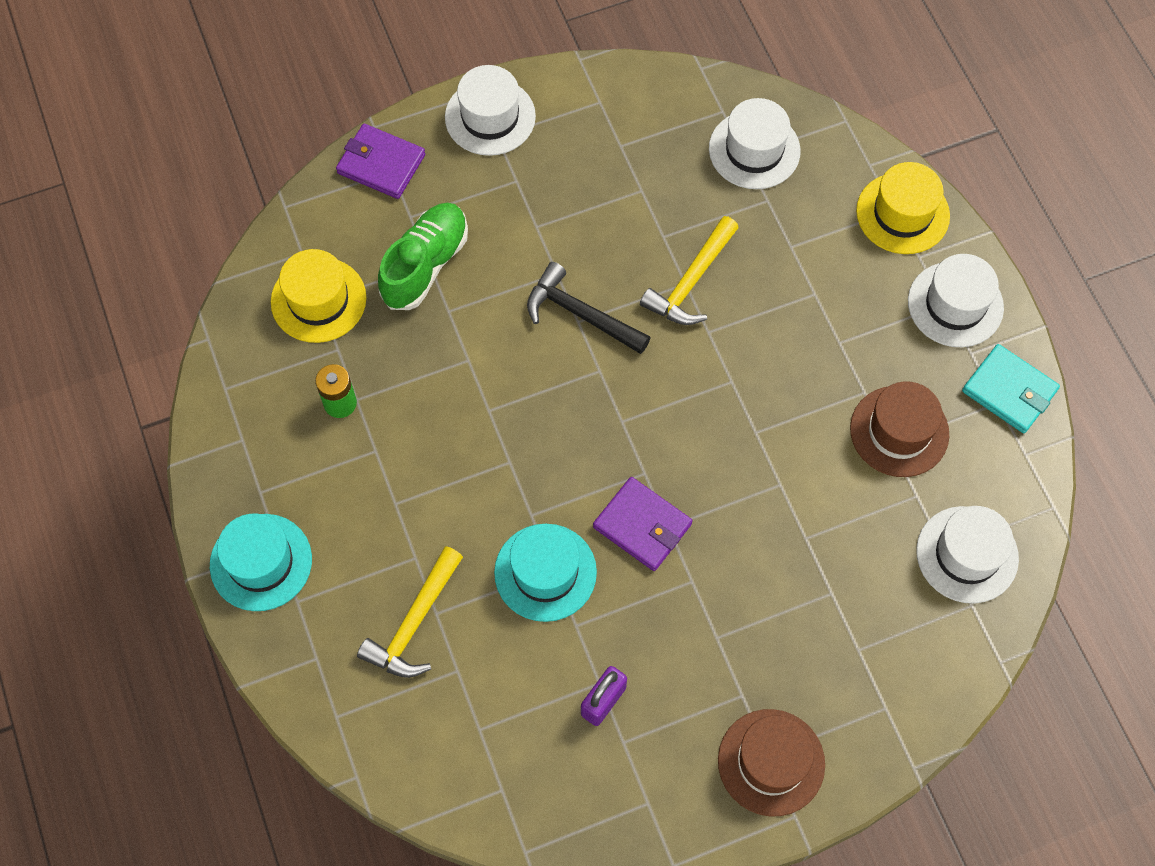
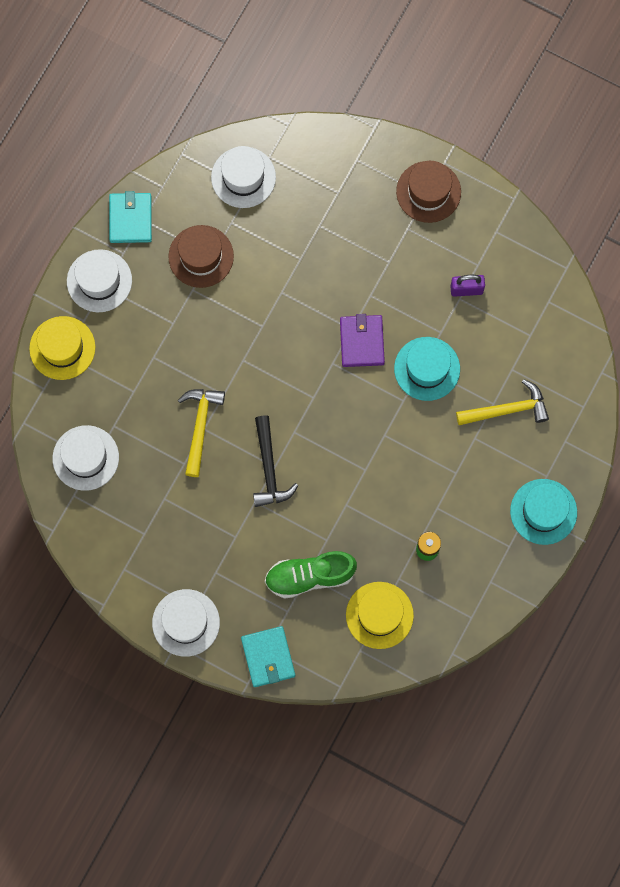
camera: 130 degrees left, 10 degrees up
(381, 164) = (268, 657): purple wallet -> turquoise wallet
(691, 281) = (200, 426): yellow hammer -> yellow hammer turned 75 degrees counterclockwise

